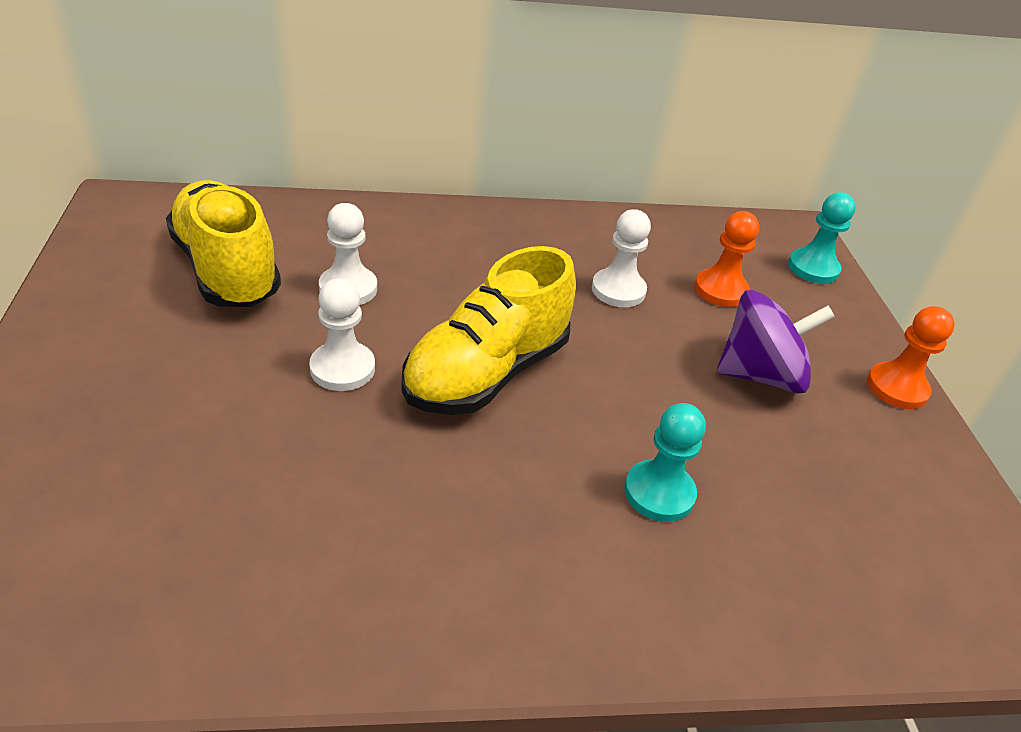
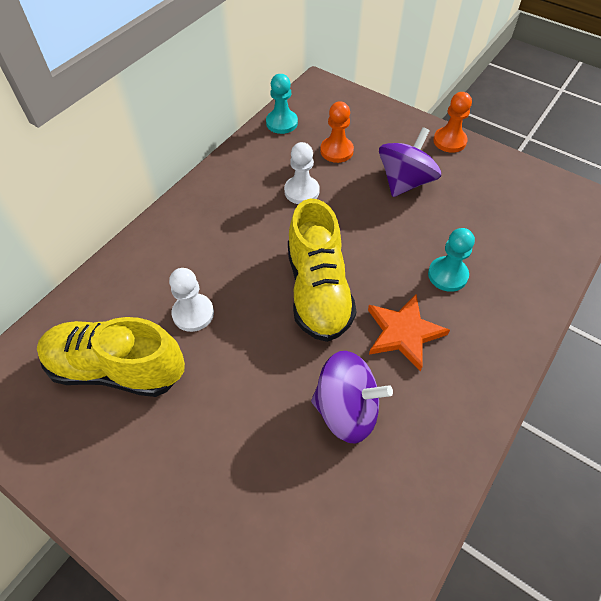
camera: 45 degrees left, 15 degrees up
(333, 483) = (347, 409): none -> purple spinning top
(342, 368) = (261, 356): white pawn -> none
(509, 488) = (403, 333): none -> orange star
(813, 268) = (351, 104): turquoise pawn -> turquoise pawn (282, 123)

